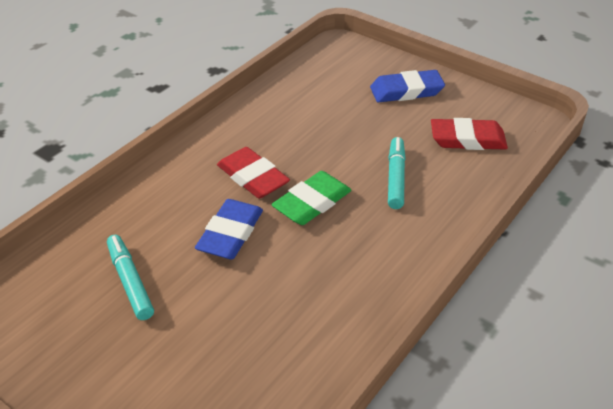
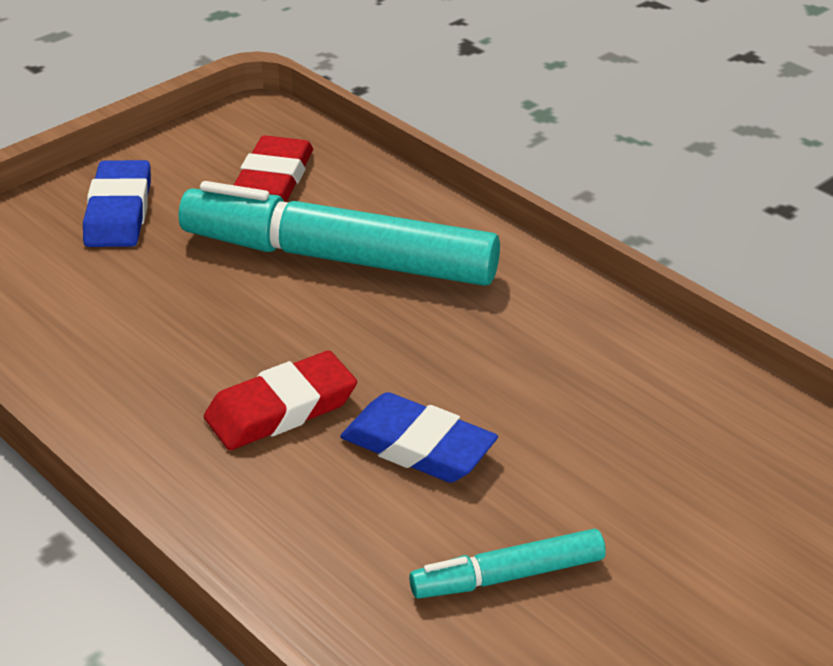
camera: 80 degrees left, 5 degrees down
(312, 202) = (369, 349): green eraser -> none
(396, 178) = (338, 258): turquoise marker -> turquoise marker, size x2.08

